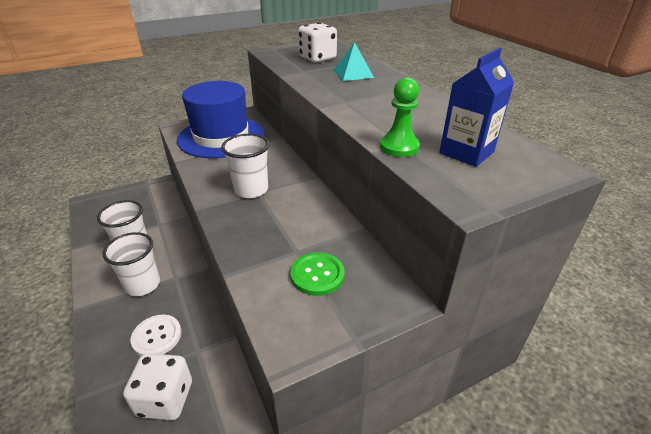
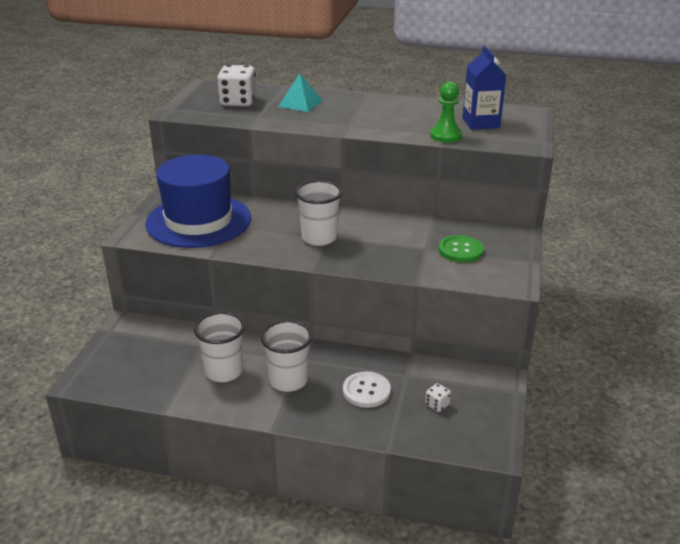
camera: 50 degrees left, 5 degrees down
(165, 399) = (437, 405): white dice -> white dice, size x0.46

